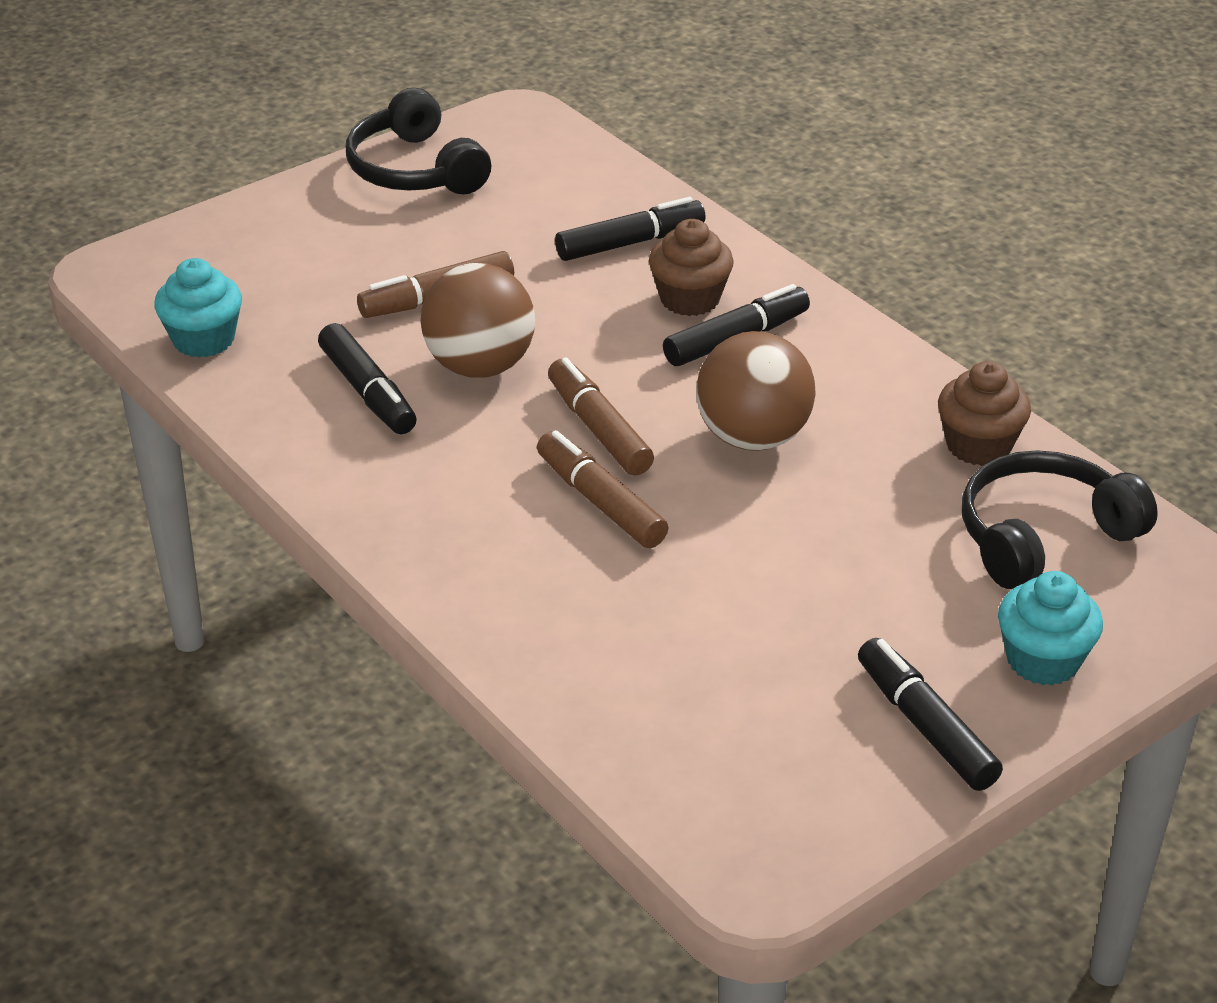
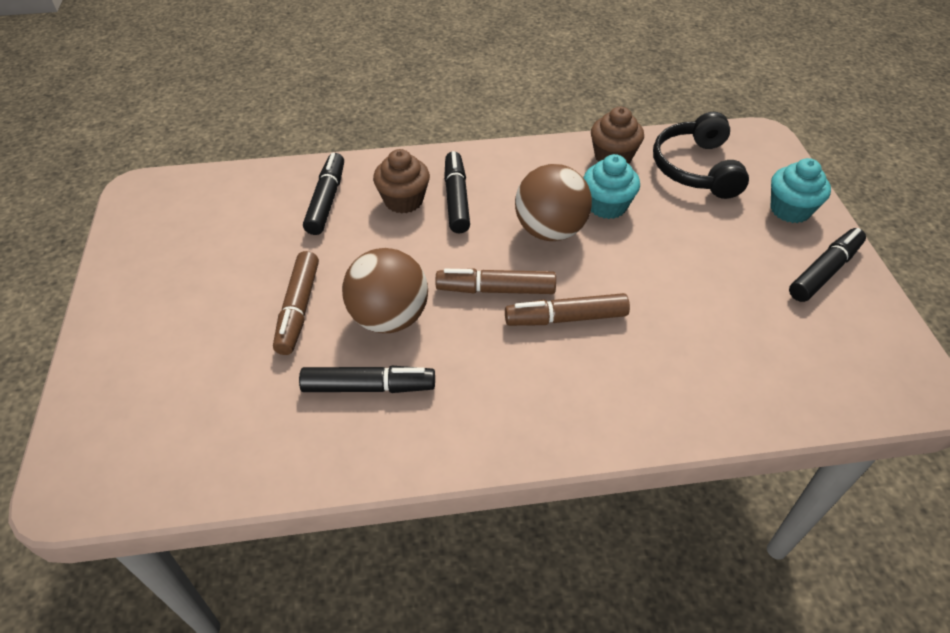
camera: 60 degrees left, 10 degrees up
(204, 340) = (222, 462): turquoise cupcake -> turquoise cupcake (607, 206)
(415, 169) = (144, 261): black headphones -> none
(925, 726) = (824, 271): black marker -> black marker turned 135 degrees clockwise

